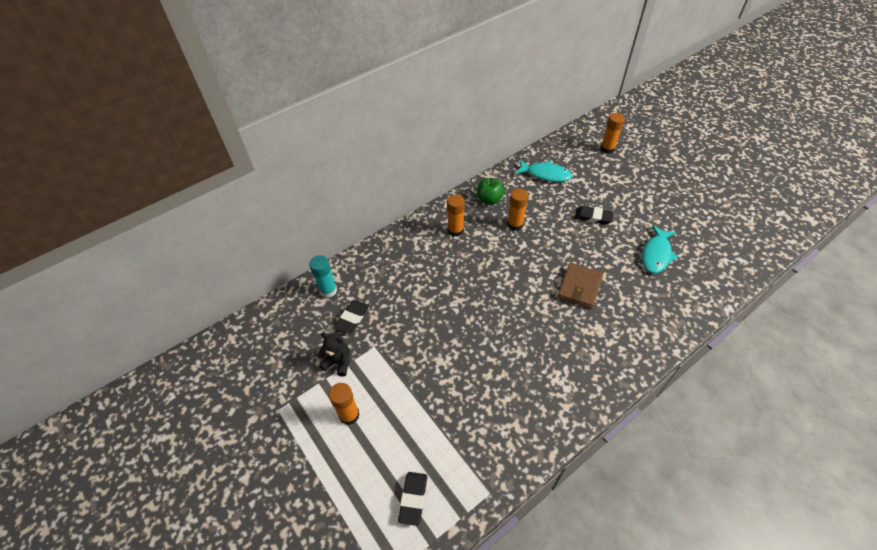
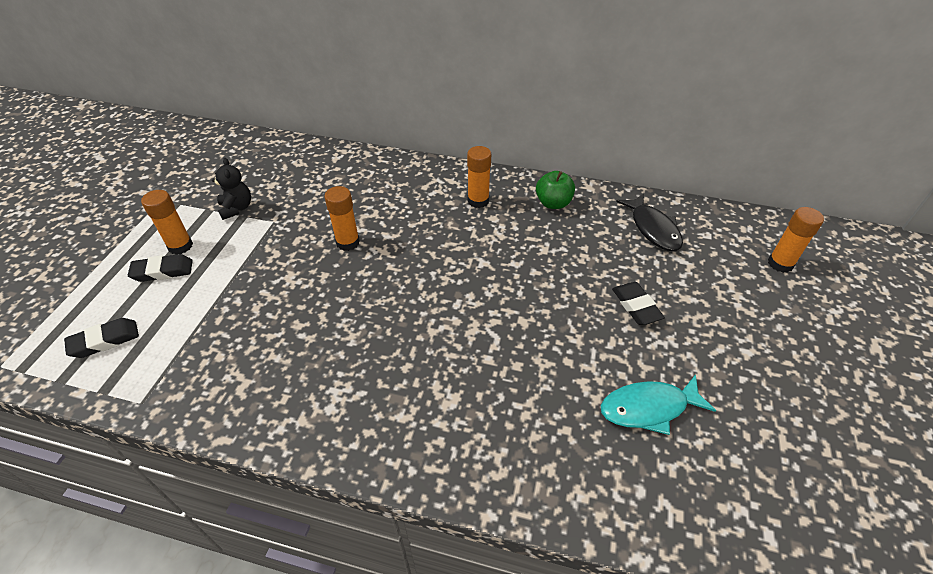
camera: 50 degrees right, 5 degrees down
(328, 290) = (316, 160): turquoise glue stick -> none
(352, 318) = (295, 191): black eraser -> black eraser (163, 271)
(515, 224) = (539, 241): orange glue stick -> orange glue stick (348, 242)
(546, 174) = (653, 229): turquoise fish -> black fish
(579, 287) = (502, 347): brown wallet -> none

